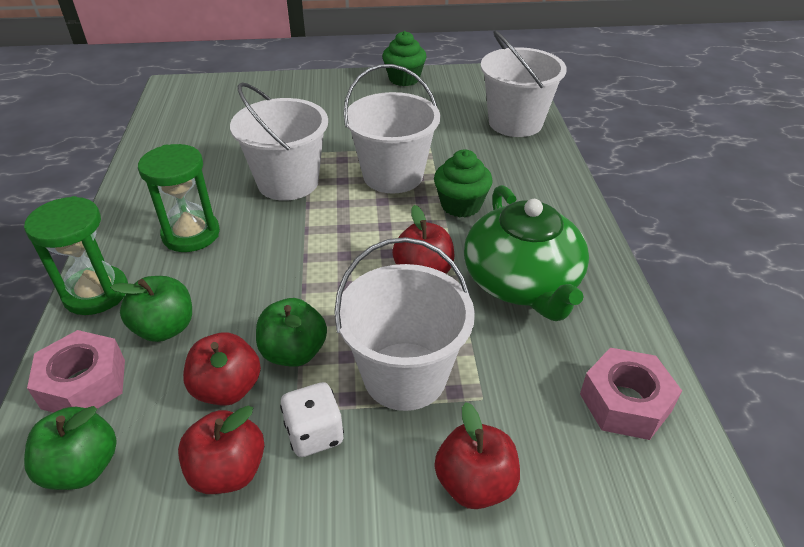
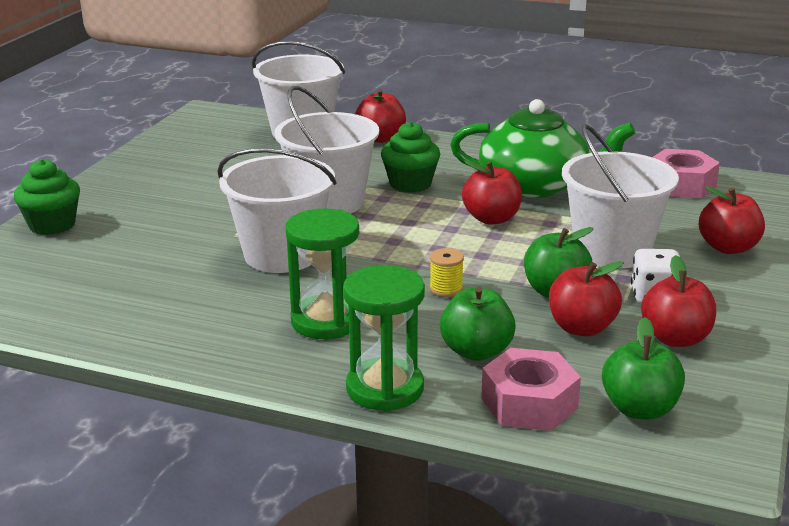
camera: 65 degrees left, 15 degrees down
(269, 281) = (446, 289): none -> yellow spool
(404, 79) = (141, 160): green cupcake -> green cupcake (52, 225)
(543, 162) = (381, 138): none -> red apple

